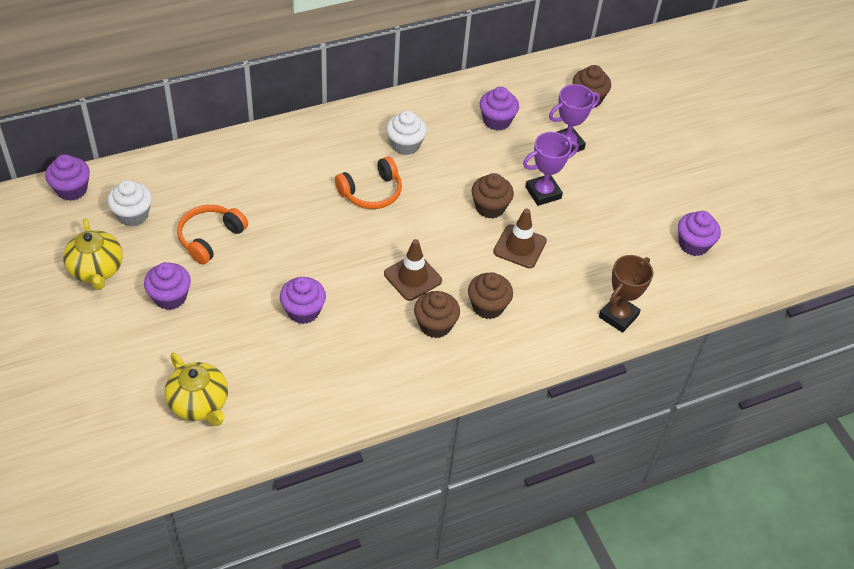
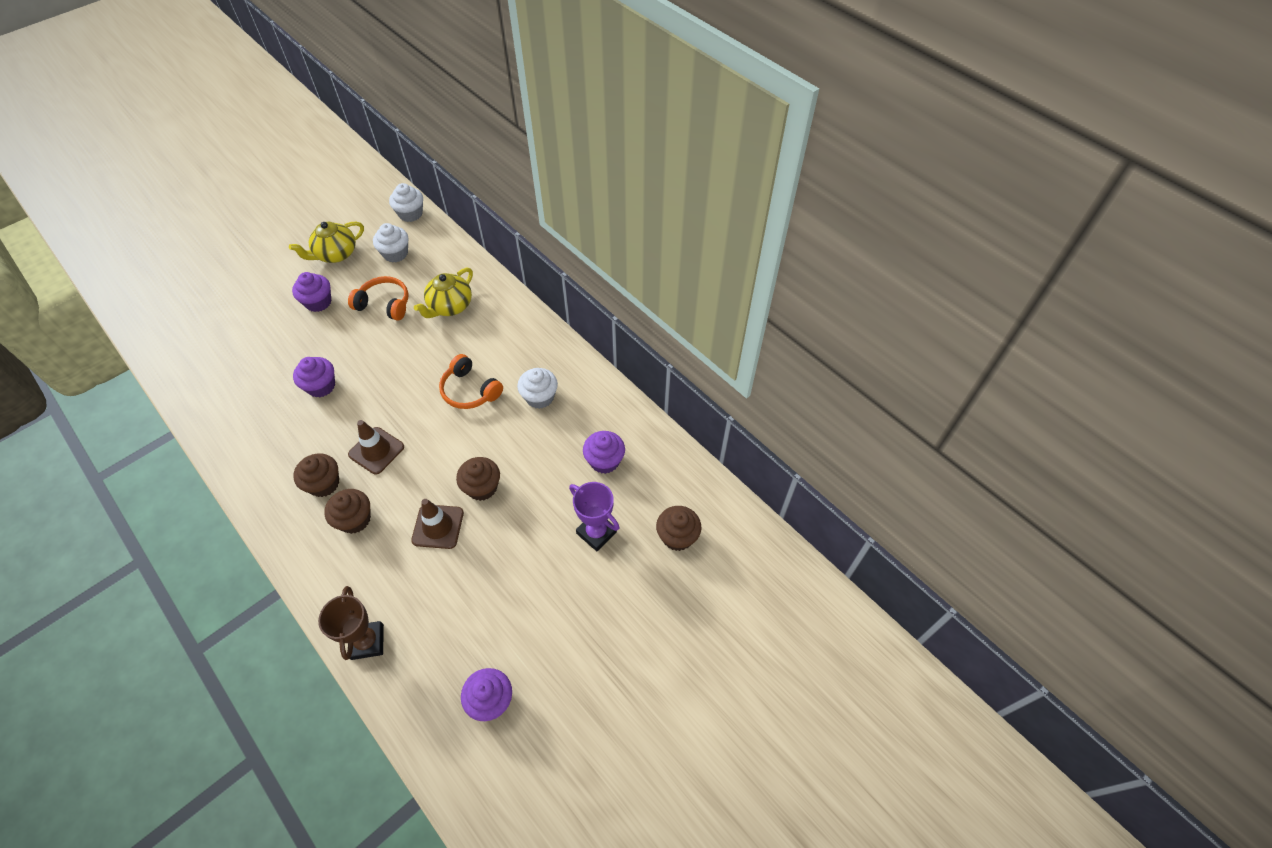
camera: 75 degrees right, 5 degrees up
(71, 189) = (410, 214): purple cupcake -> white cupcake
(199, 403) = (218, 353): yellow teapot -> yellow teapot (450, 306)
(543, 193) = (518, 528): purple trophy -> none
(618, 316) = (367, 642): brown trophy -> brown trophy turned 60 degrees clockwise

